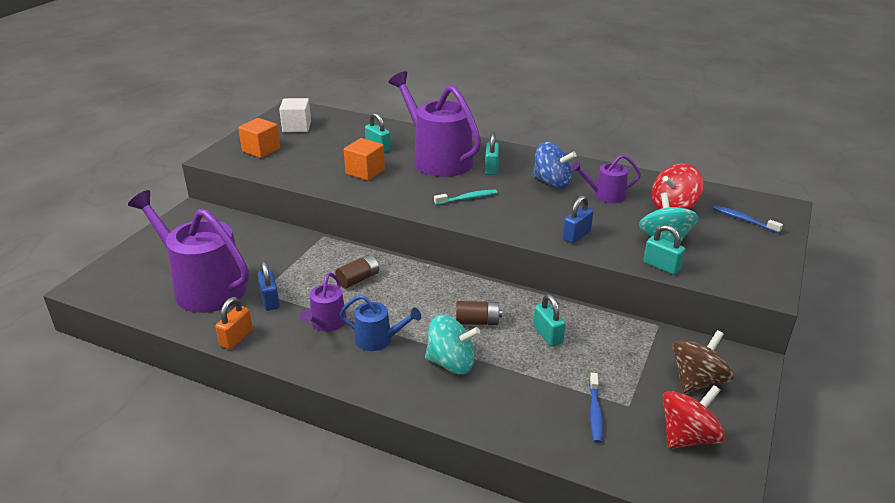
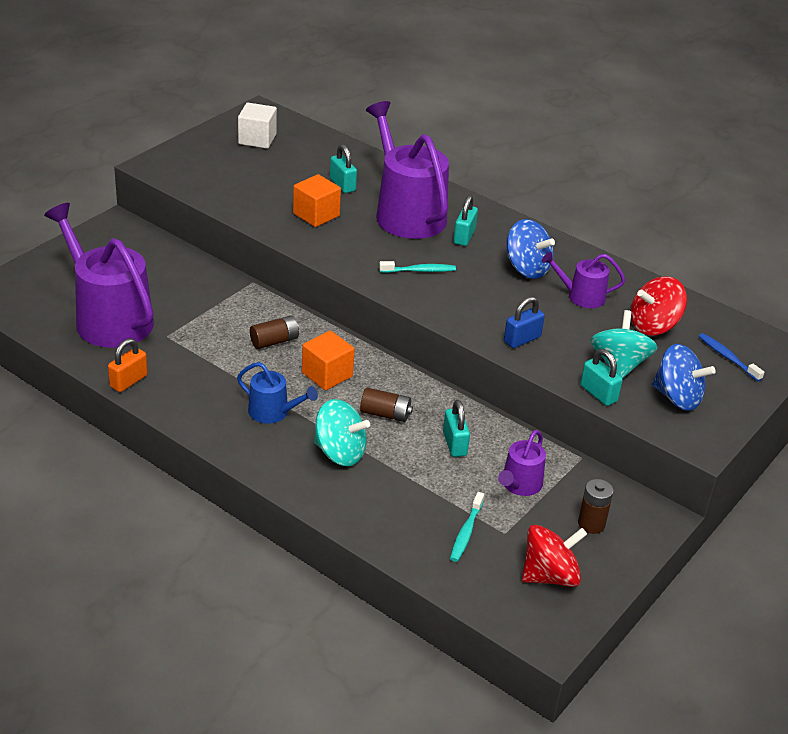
camera: 10 degrees right, 5 degrees up
(261, 150) = (207, 164): orange cube -> orange cube (327, 374)
(270, 300) = (174, 347): blue padlock -> none
(326, 323) = (225, 383): purple watering can -> purple watering can (519, 485)
(595, 412) = (466, 532): blue toothbrush -> turquoise toothbrush
(697, 381) = (591, 524): brown spinning top -> brown battery
(725, 257) = (677, 397): none -> blue spinning top

